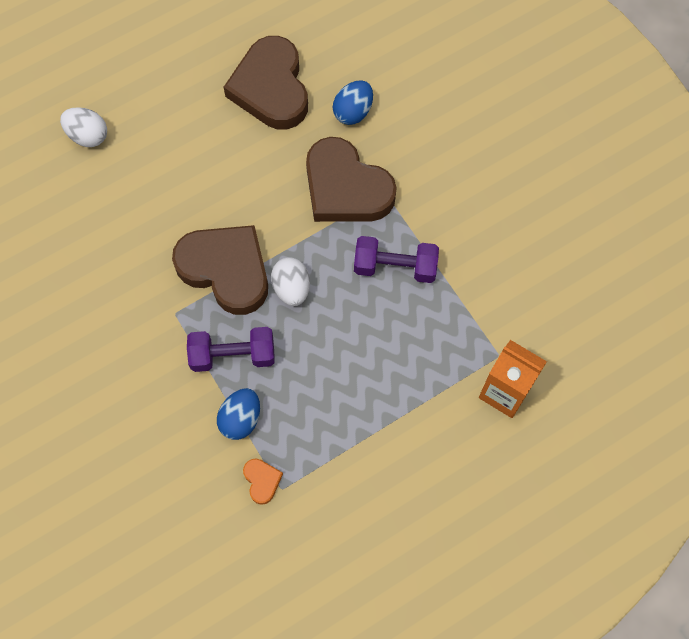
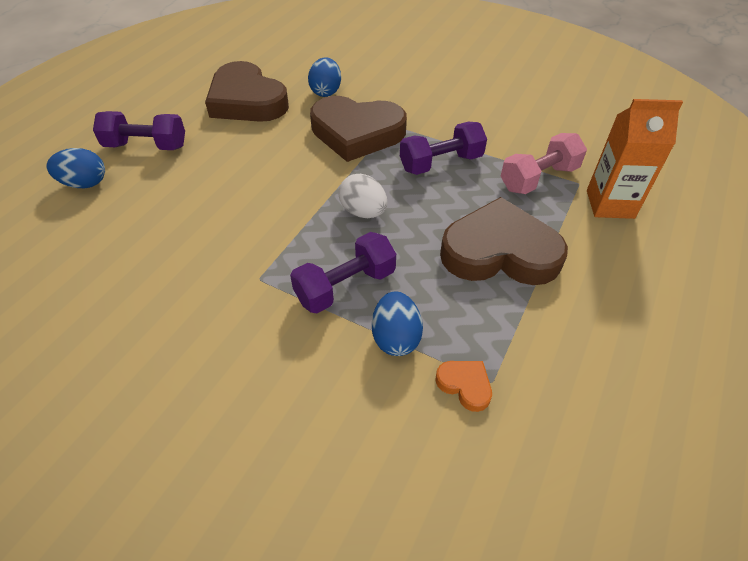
camera: 30 degrees left, 20 degrees down
(88, 135) = (85, 183): white egg -> blue egg
(154, 110) = (146, 146): none -> purple dumbbell
(226, 270) = (289, 224): brown heart -> brown heart (499, 252)
(467, 331) = (538, 178): none -> pink dumbbell

